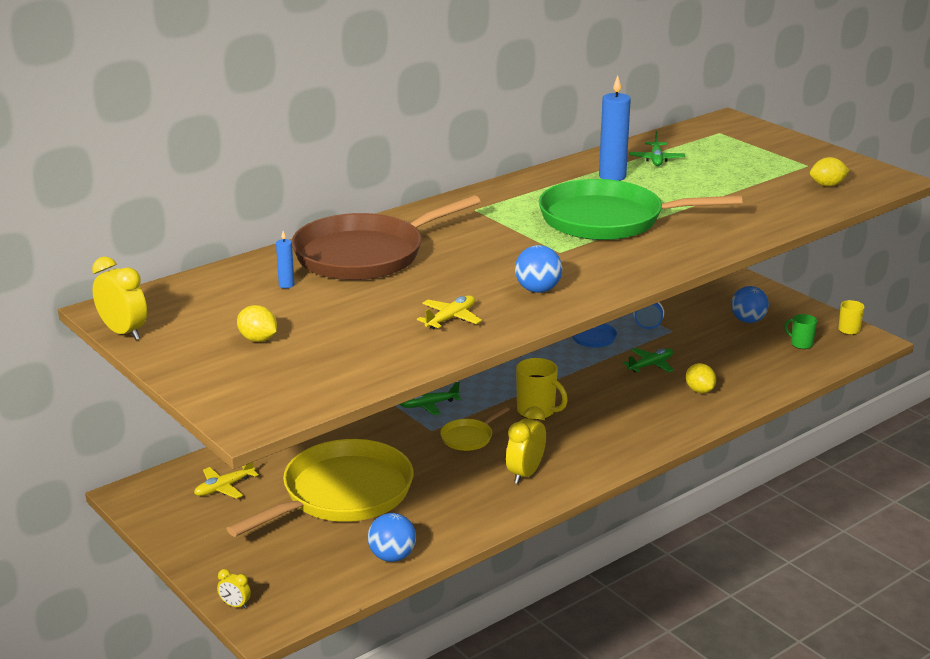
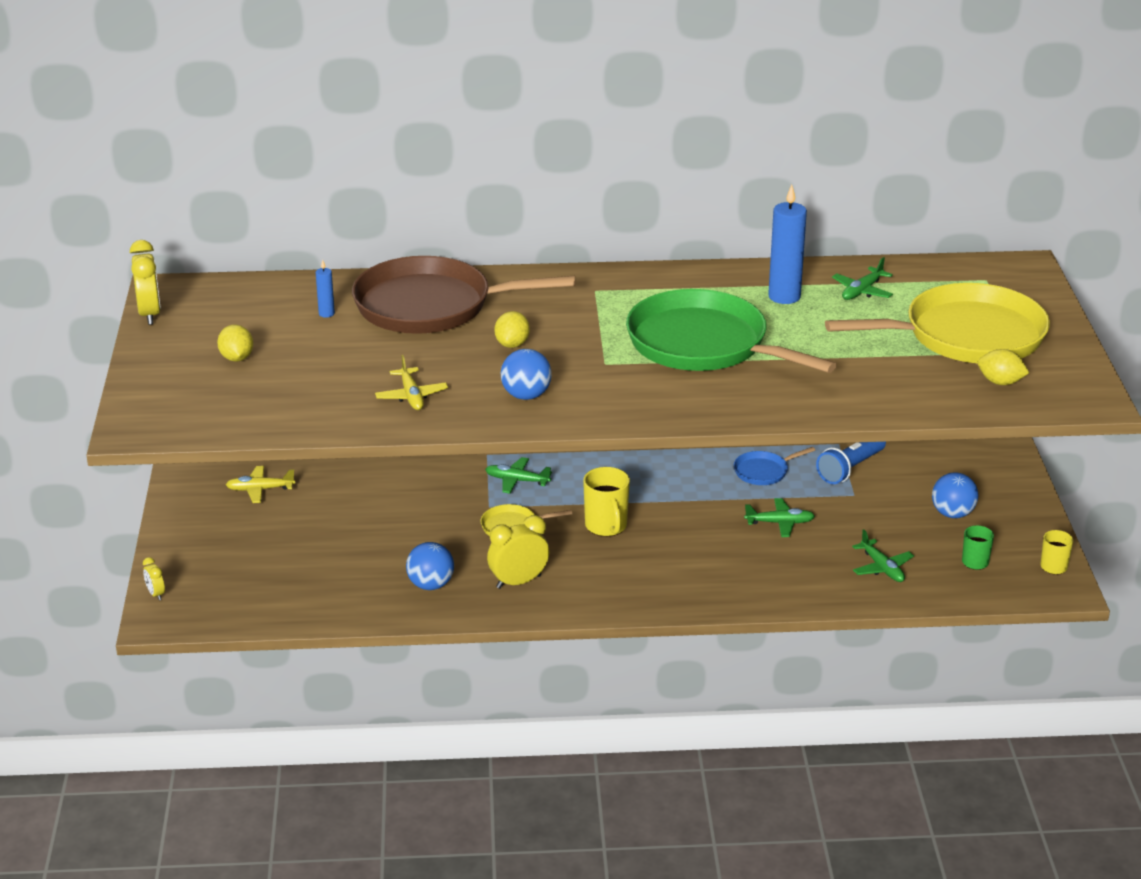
camera: 35 degrees right, 5 degrees up
(342, 494) = (344, 535): yellow pan -> yellow pan (967, 336)
(392, 556) = (317, 607): blue ball -> blue ball (431, 585)
(450, 318) = (411, 396): yellow plane -> yellow plane turned 90 degrees clockwise
(699, 390) = (794, 568): yellow lemon -> yellow lemon (512, 344)
(753, 369) = (882, 568): none -> green plane

